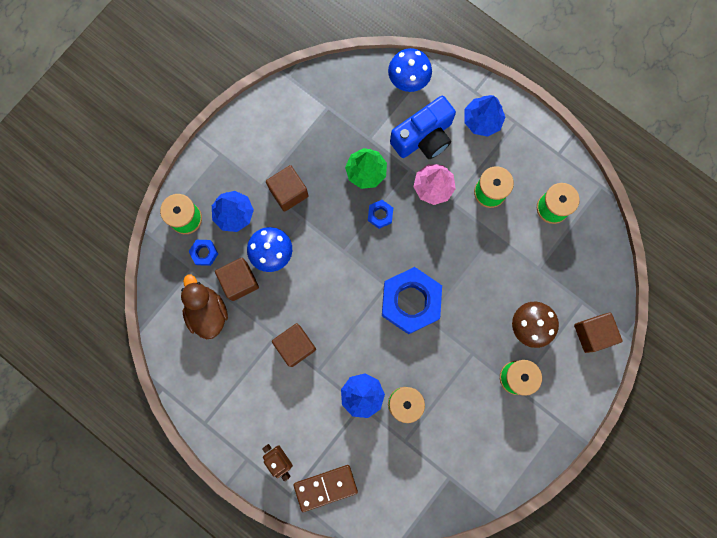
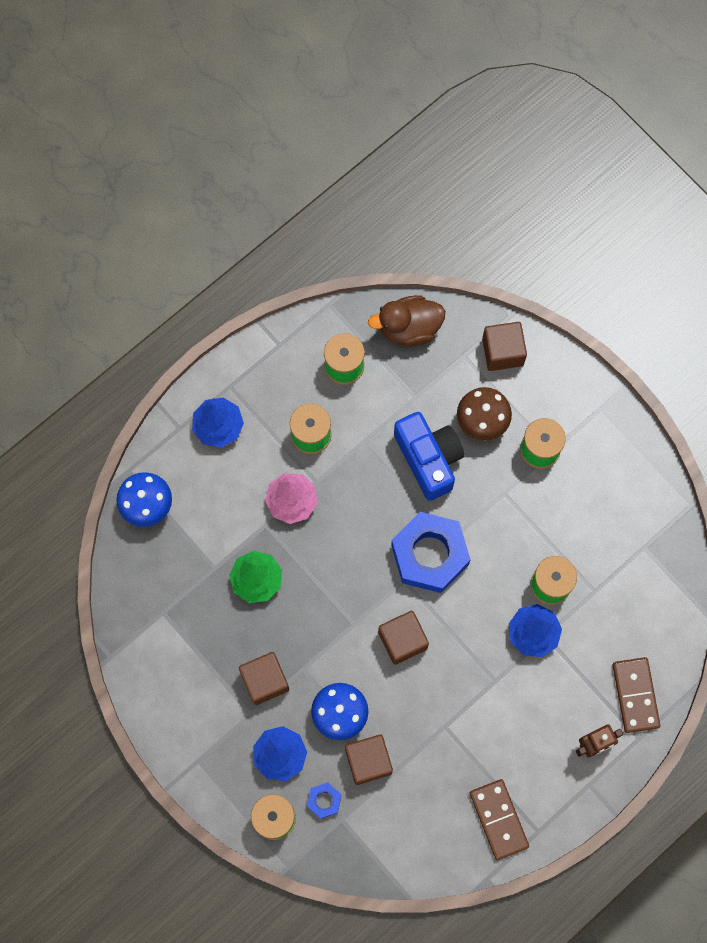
camera: 80 degrees left, 5 degrees down
(207, 312) = (400, 808): brown duck -> brown duck (409, 328)
(209, 390) = (499, 819): none -> brown domino
(295, 346) = (460, 704): brown cube -> brown cube (402, 640)
(380, 215) = (315, 572): blue nut -> none
(423, 137) = (226, 501): blue camera -> blue camera (429, 459)

